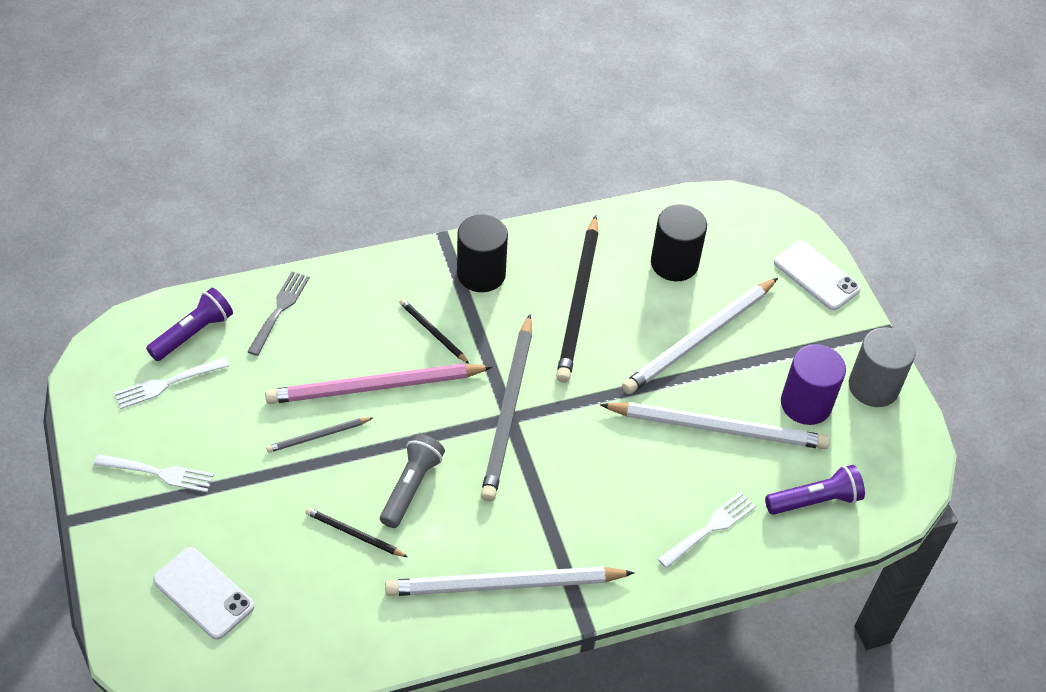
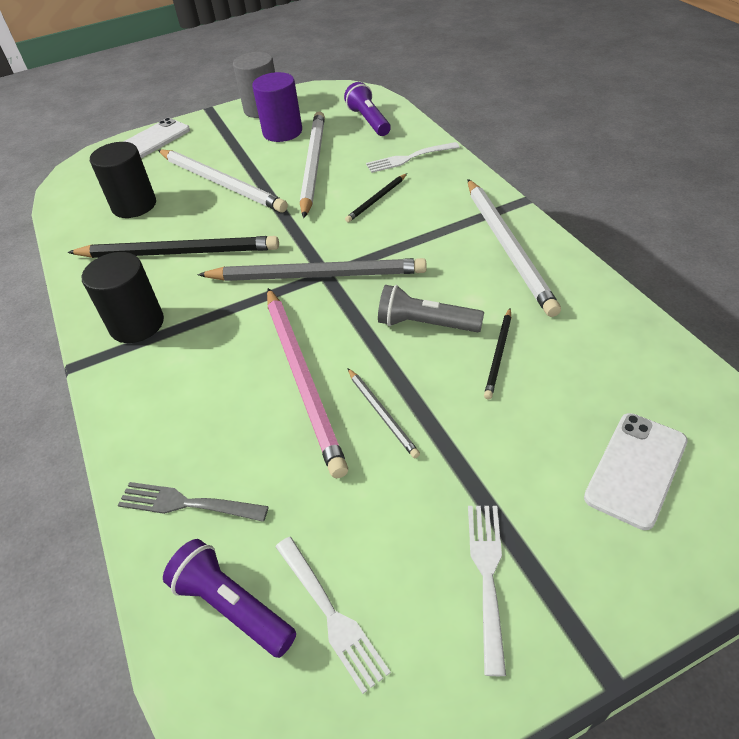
camera: 90 degrees left, 5 degrees down
(432, 332) = (220, 347): black pencil -> black pencil (376, 199)
(709, 529) = (409, 158): white fork -> white fork turned 60 degrees counterclockwise

